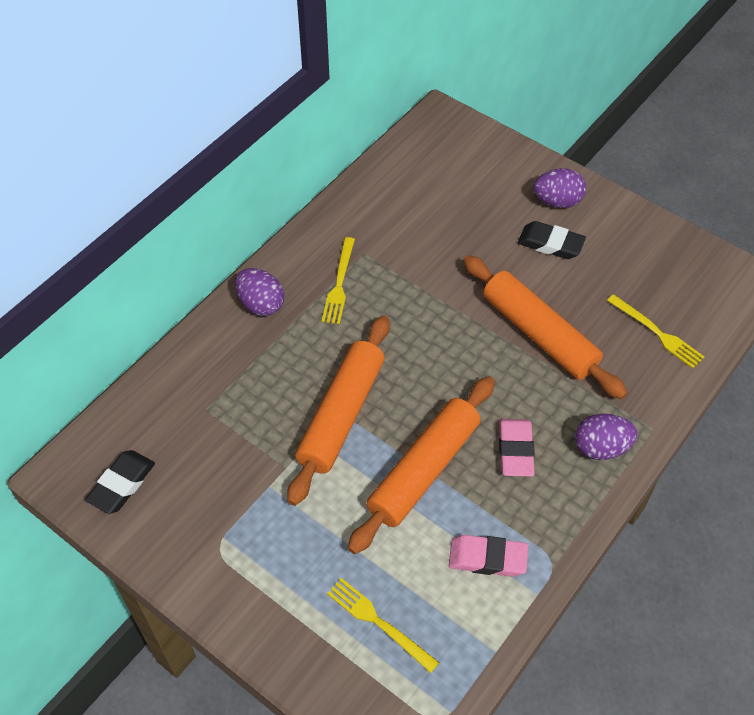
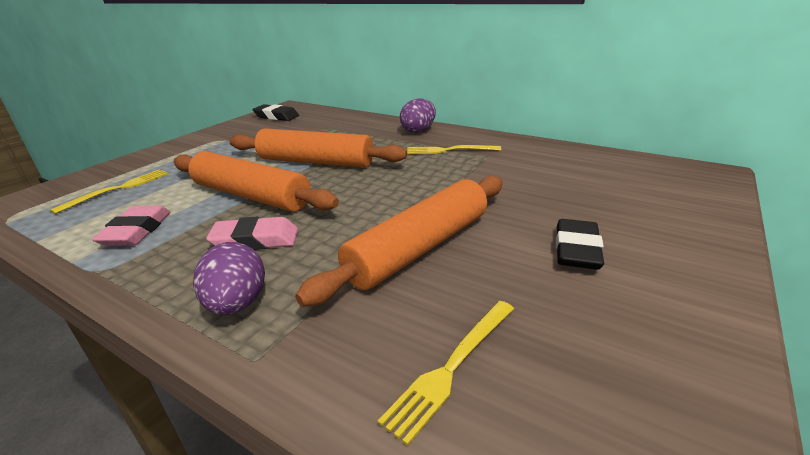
camera: 85 degrees right, 25 degrees down
(557, 201) = (662, 252): purple egg -> none

